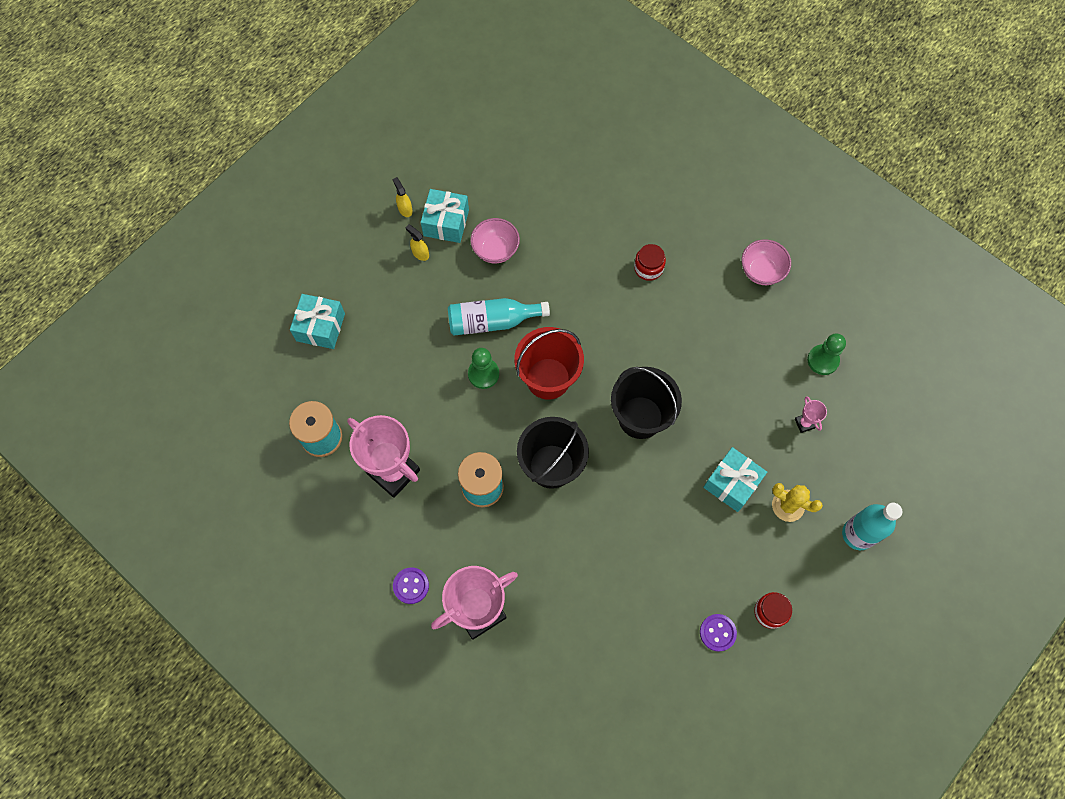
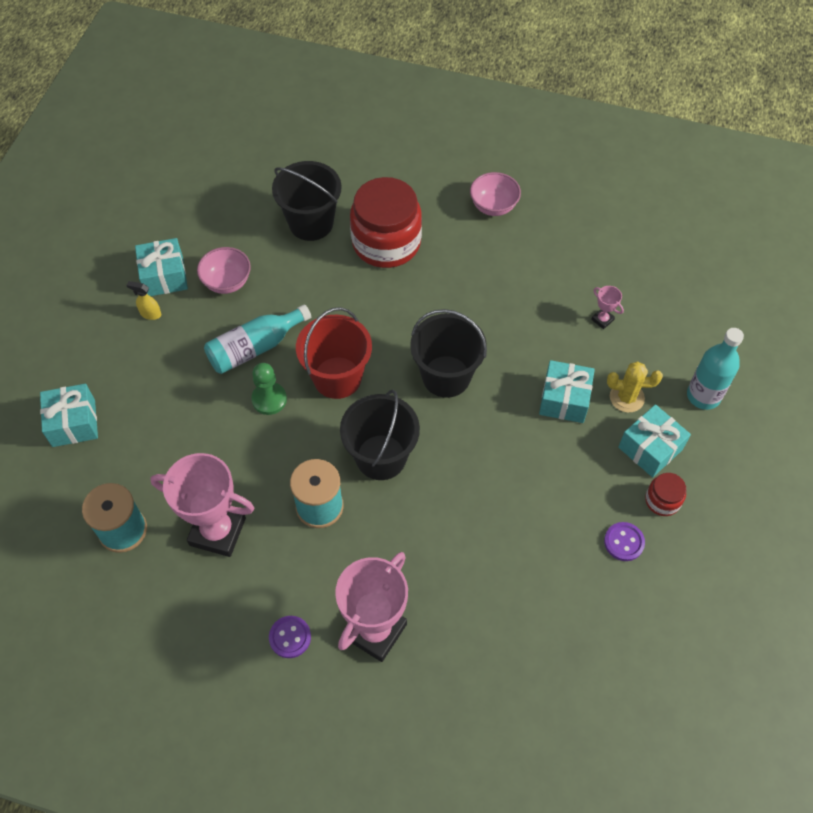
camera: 25 degrees left, 10 degrees down
(405, 209) = (115, 280): yellow spray bottle -> none
(591, 222) = (311, 223): none -> black bucket
(648, 268) = (386, 242): red jar -> red jar, size x2.22
(784, 561) = (650, 448): none -> turquoise gift
(823, 360) = (589, 259): green pawn -> none

